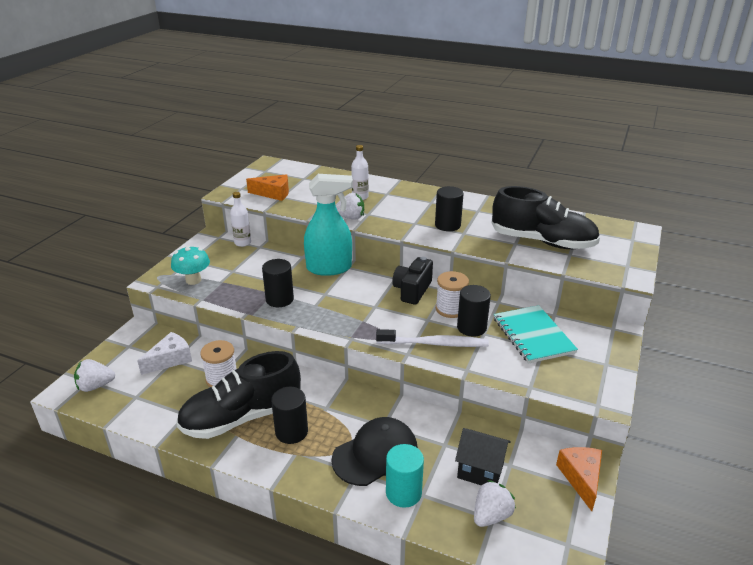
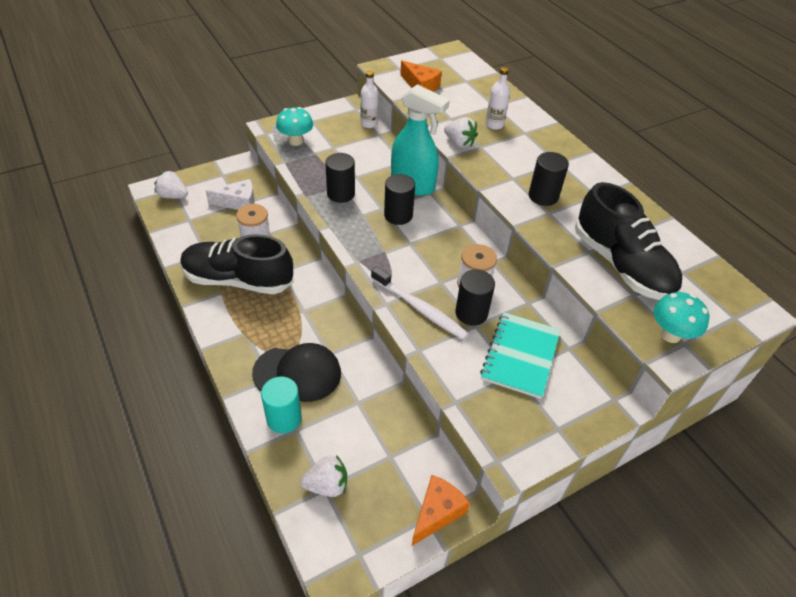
camera: 35 degrees right, 15 degrees up
(291, 432) = (259, 314): black cylinder -> black cylinder (398, 215)
(412, 290) = (460, 246): black camera -> none
(480, 471) = (361, 444): black house -> none
(615, 265) = (670, 334): none -> turquoise mushroom

